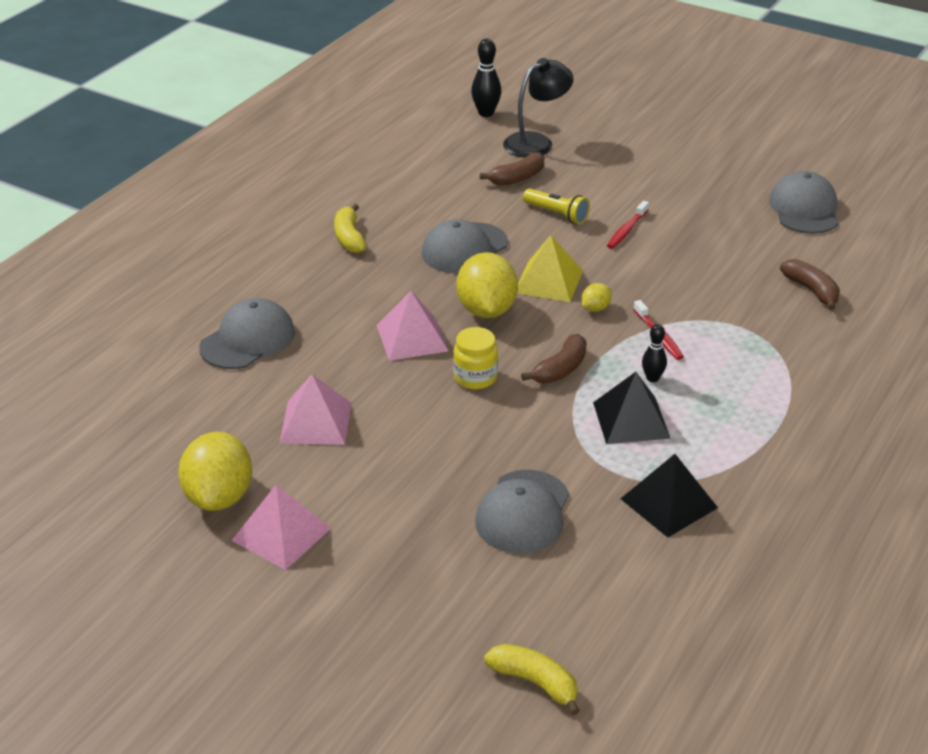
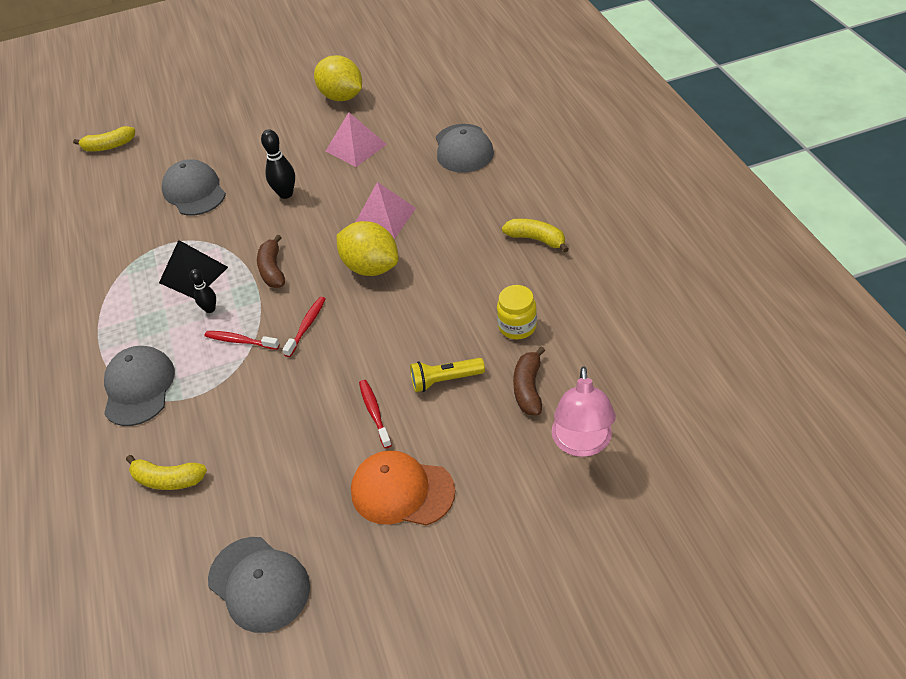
camera: 135 degrees right, 10 degrees up
(281, 534) = (291, 107): pink pyramid -> none
(464, 248) = (456, 295): grey cap -> grey cap (139, 388)
(475, 377) = (313, 227): yellow jar -> yellow jar (517, 326)
(486, 113) = (678, 438): black bowling pin -> black bowling pin (286, 194)
(536, 142) = (582, 444): black lamp -> pink lamp
(548, 281) = (365, 319): yellow pyramid -> none
(595, 308) = (306, 326): yellow lemon -> red toothbrush
(667, 190) = (402, 491): none -> orange cap
(668, 503) = (123, 250): black pyramid -> none
(812, 290) = (168, 479): brown banana -> yellow banana

